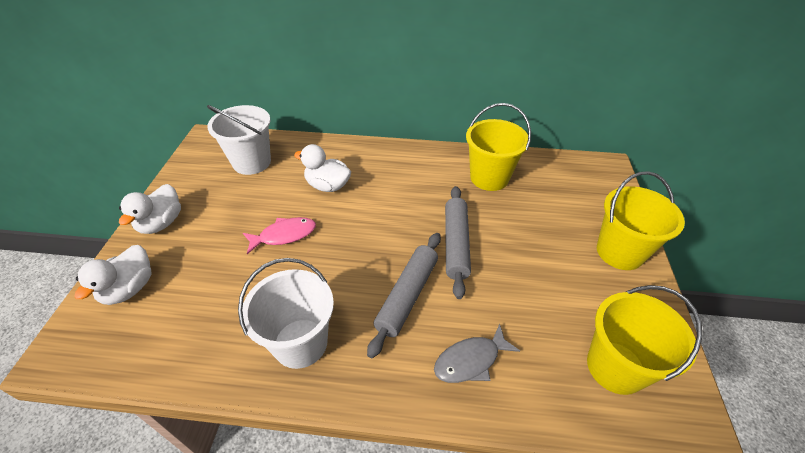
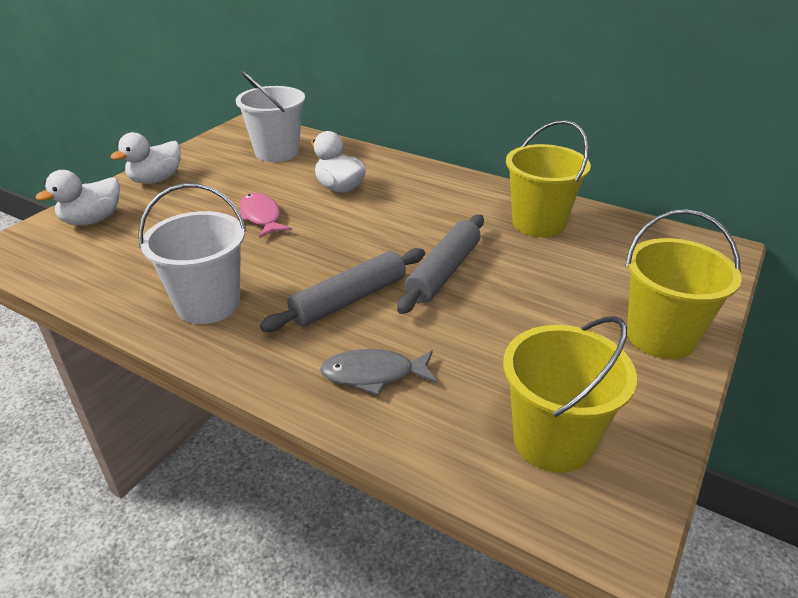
camera: 25 degrees right, 10 degrees down
(284, 235) = (261, 217): pink fish -> pink fish turned 120 degrees counterclockwise

